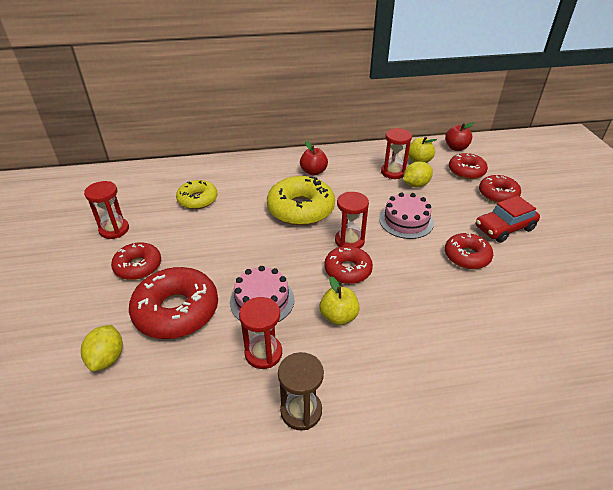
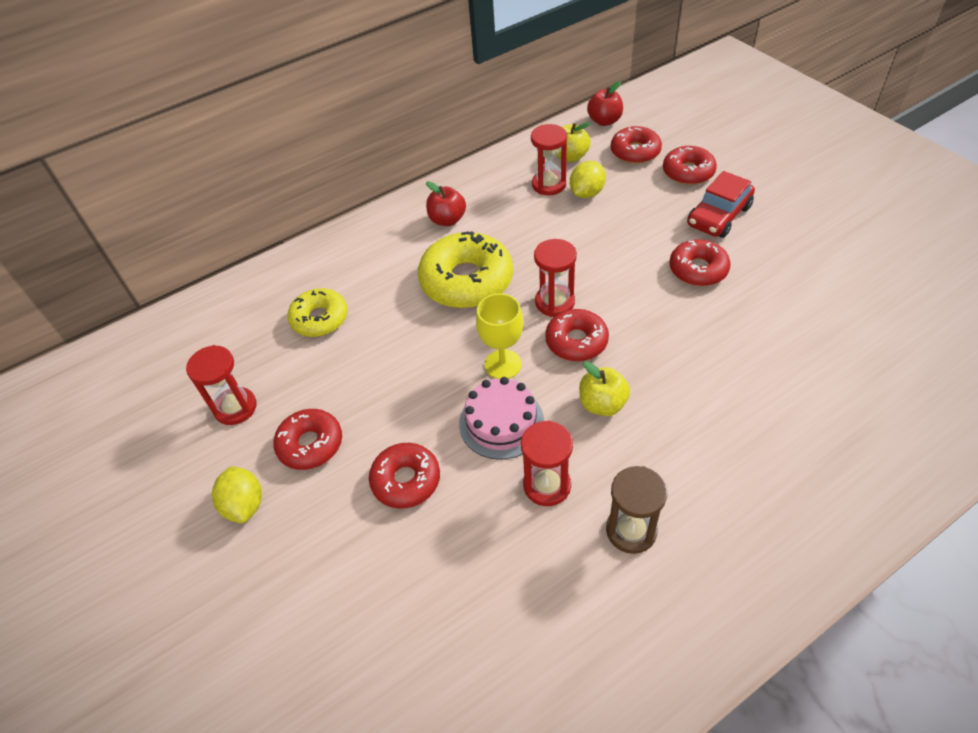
camera: 20 degrees left, 10 degrees up
(107, 358) = (364, 576): yellow lemon -> yellow lemon (244, 505)
(176, 311) = (406, 480): red donut -> red donut, size x0.61
(288, 266) = (503, 364): none -> yellow goblet
(406, 221) = (604, 249): pink cake -> none

